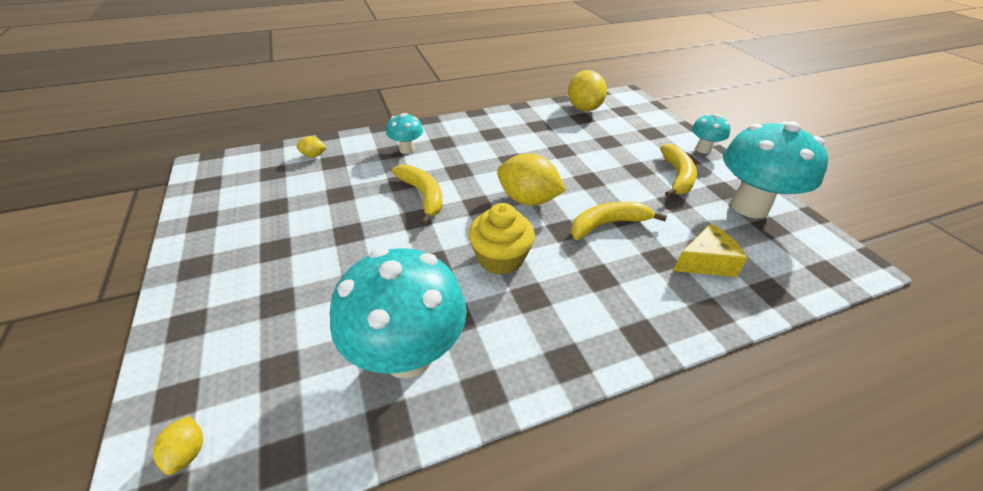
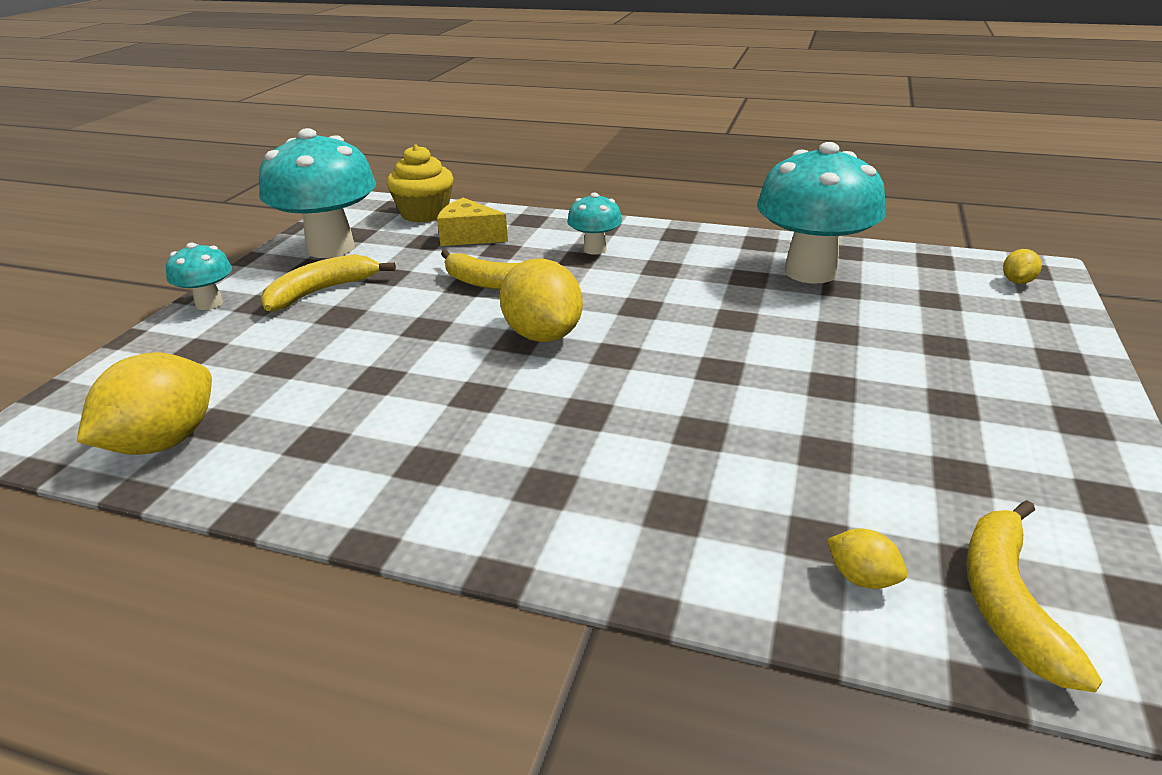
camera: 140 degrees left, 10 degrees down
(407, 149) = (635, 499): turquoise mushroom -> turquoise mushroom (595, 249)
(423, 196) = (683, 394): yellow banana -> yellow banana (1008, 602)
(500, 258) = (655, 298): yellow cupcake -> yellow cupcake (424, 213)

